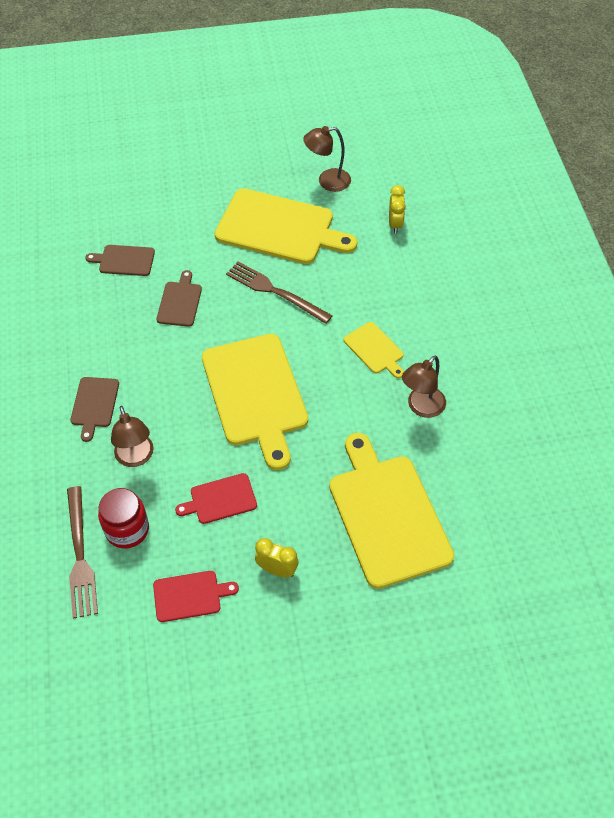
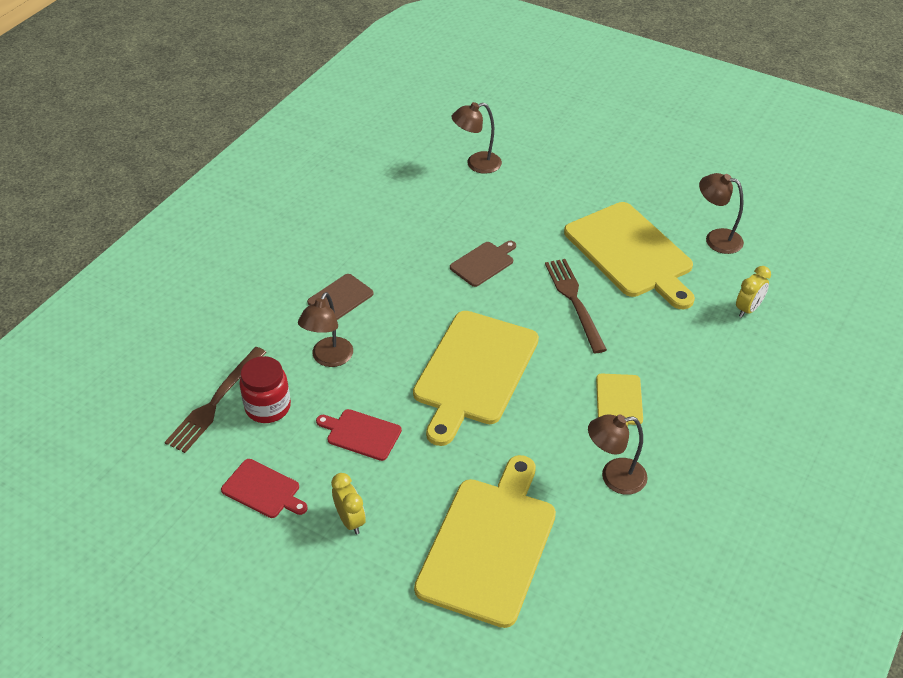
camera: 40 degrees right, 10 degrees down
(94, 221) = (476, 164): none -> brown lamp
(124, 260) = (470, 206): brown cutting board -> none

